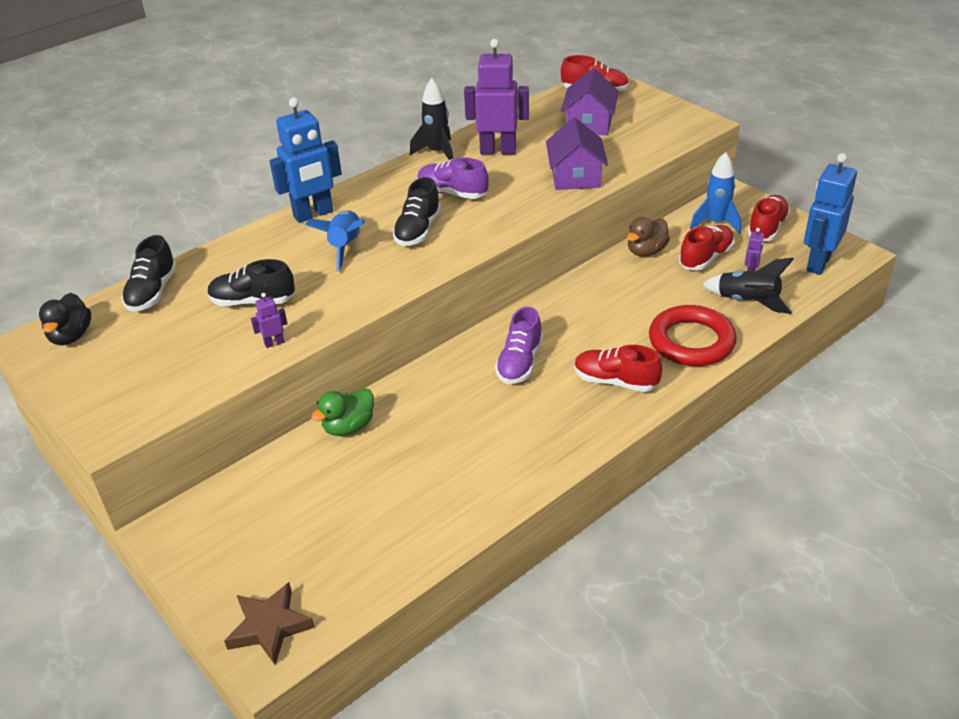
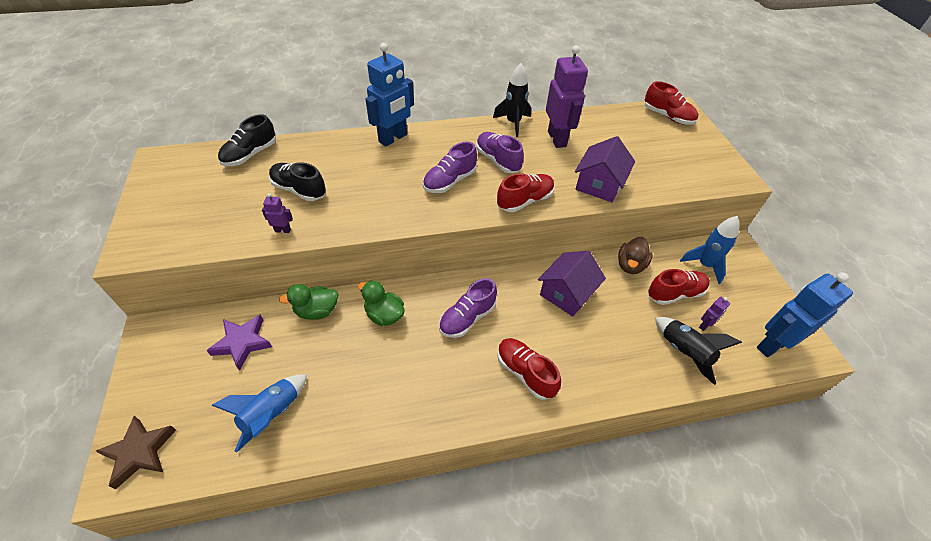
camera: 25 degrees right, 10 degrees up
(71, 336) = (179, 166): black duck -> none
(290, 490) = (242, 343): none -> purple star
(313, 214) = (393, 138): blue robot -> blue robot turned 45 degrees counterclockwise
(345, 247) = (392, 173): blue rocket -> blue rocket (272, 414)
(418, 230) = (450, 181): black shoe -> purple shoe
(428, 398) = (384, 315): none -> green duck
(498, 151) = (557, 139): purple robot -> purple robot turned 45 degrees clockwise
(589, 124) = (643, 143): purple house -> purple house (567, 293)
(646, 251) = (630, 265): brown duck -> brown duck turned 45 degrees counterclockwise
(691, 341) = (611, 367): red ring -> none
(767, 228) = (746, 289): red shoe -> red shoe (525, 201)

